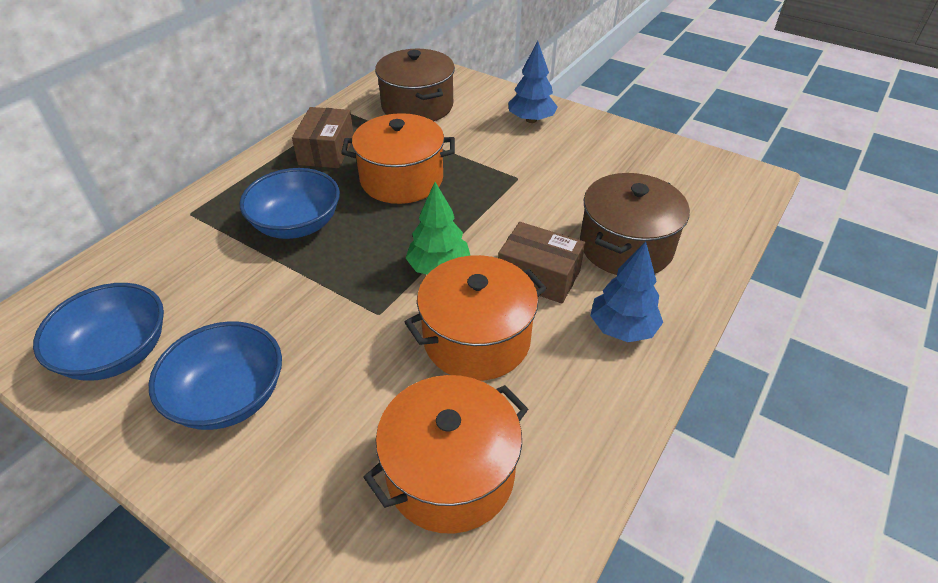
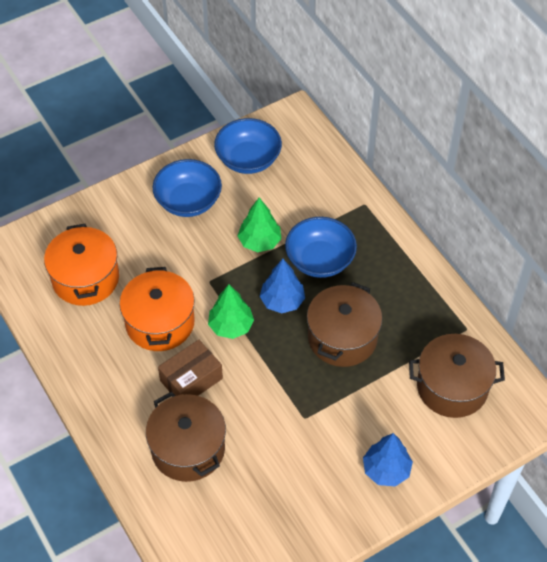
camera: 115 degrees right, 10 degrees up
(286, 286) = (259, 241): none -> green tree
(326, 151) = (407, 300): brown box -> none
(401, 179) = (342, 338): orange pot -> brown pot
(622, 328) = (121, 403): blue tree -> blue tree (282, 301)

